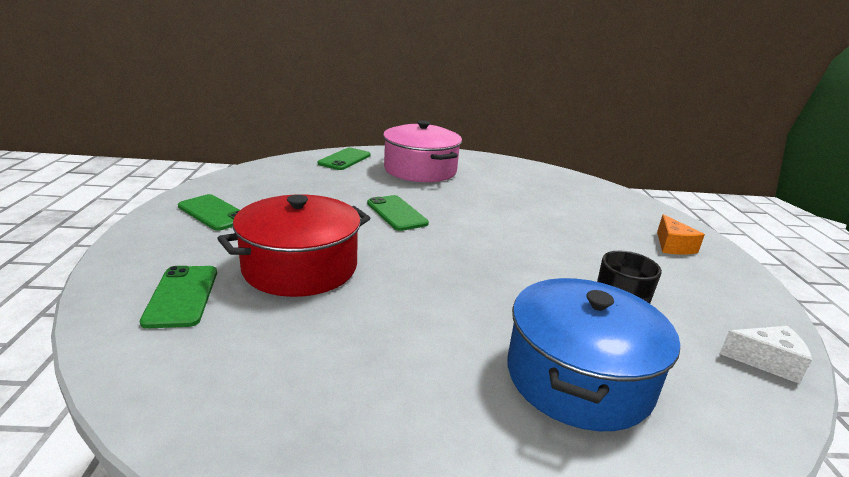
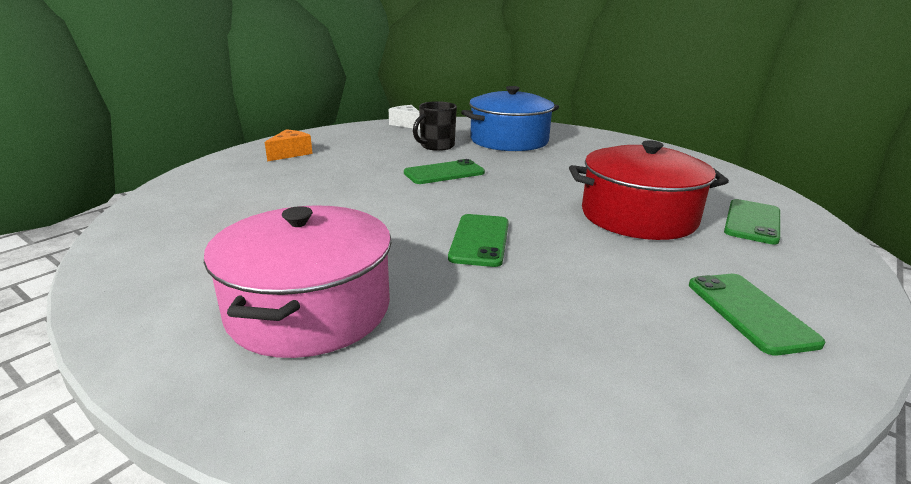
camera: 140 degrees left, 0 degrees up
(344, 159) = (409, 409): green phone -> green phone (444, 173)

